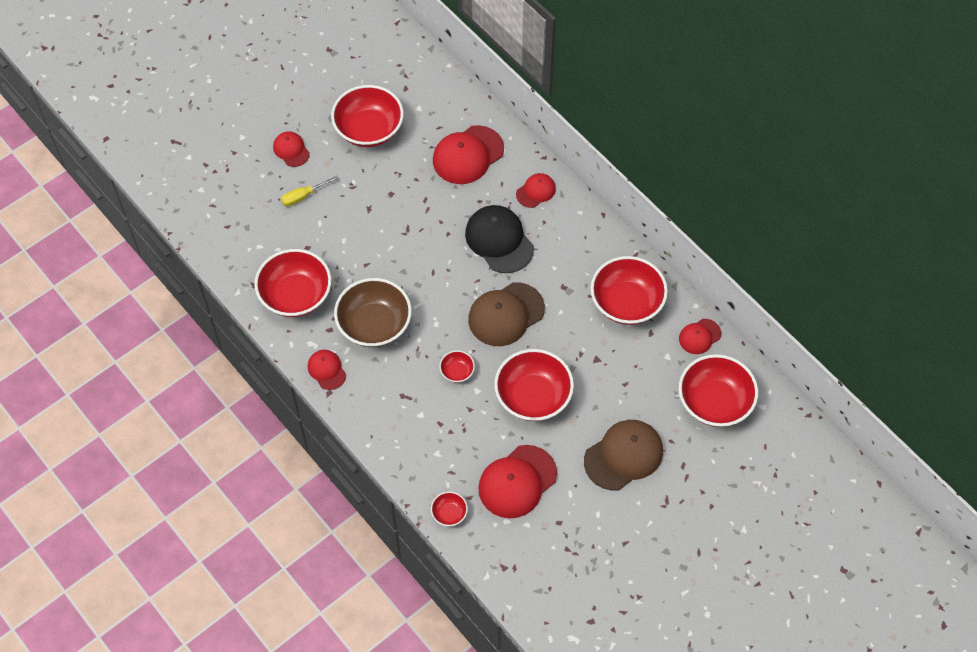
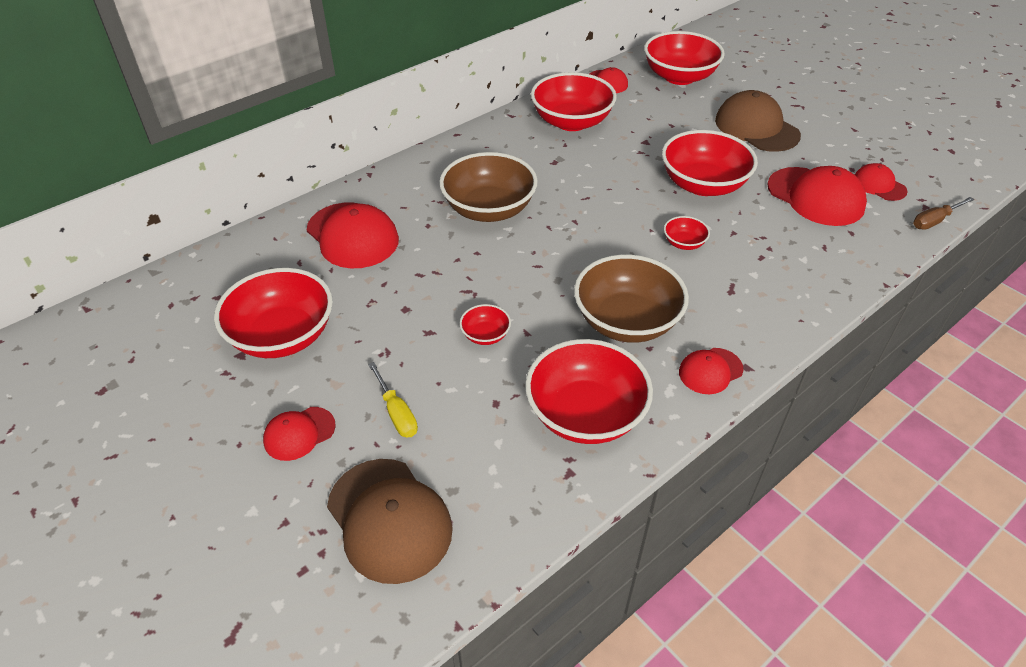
camera: 90 degrees left, 15 degrees down
(449, 513) = (880, 248): red bowl -> red bowl (485, 335)
(484, 568) = (934, 221): none -> brown screwdriver
(499, 240) = (489, 209): black cap -> brown bowl
(506, 314) = (596, 204): brown cap -> brown cap (389, 519)
(536, 191) = (418, 180): red cap -> red cap (879, 185)

